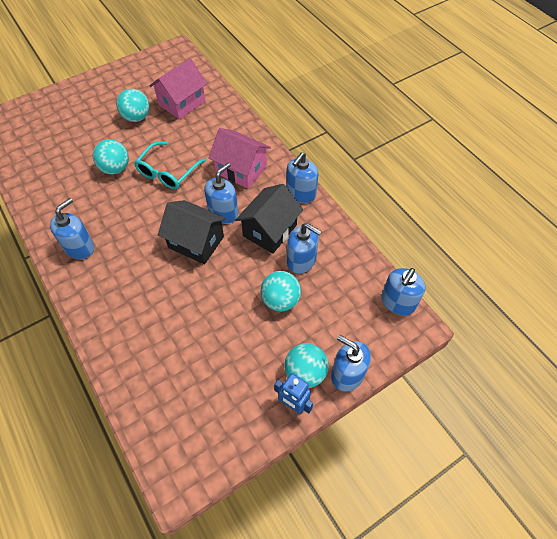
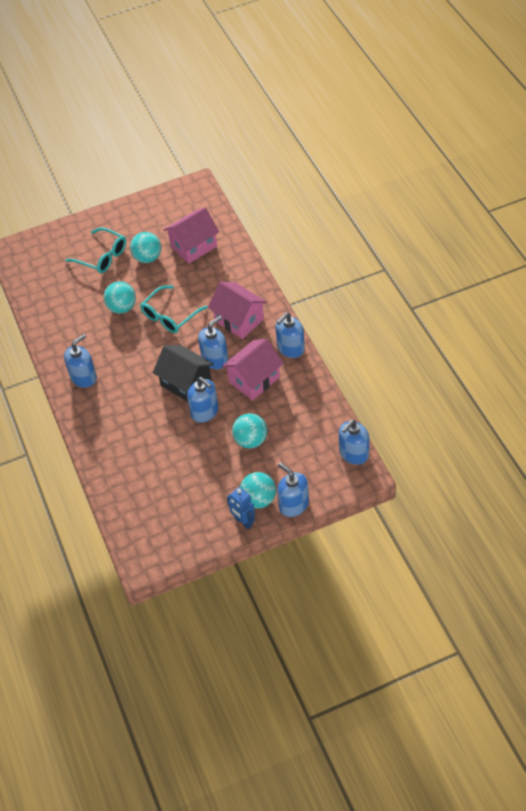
camera: 15 degrees right, 5 degrees down
(89, 120) = (102, 257): none -> turquoise glasses
(270, 230) = (254, 379): black house -> pink house
(301, 261) = (277, 409): blue soap dispenser -> blue soap dispenser (205, 411)

